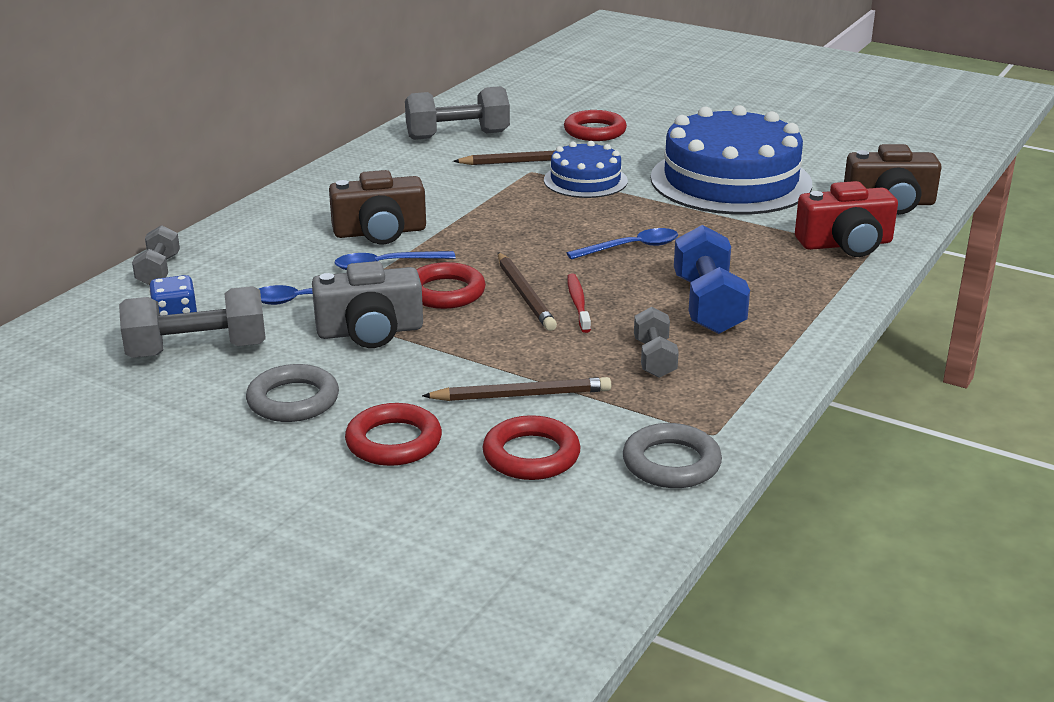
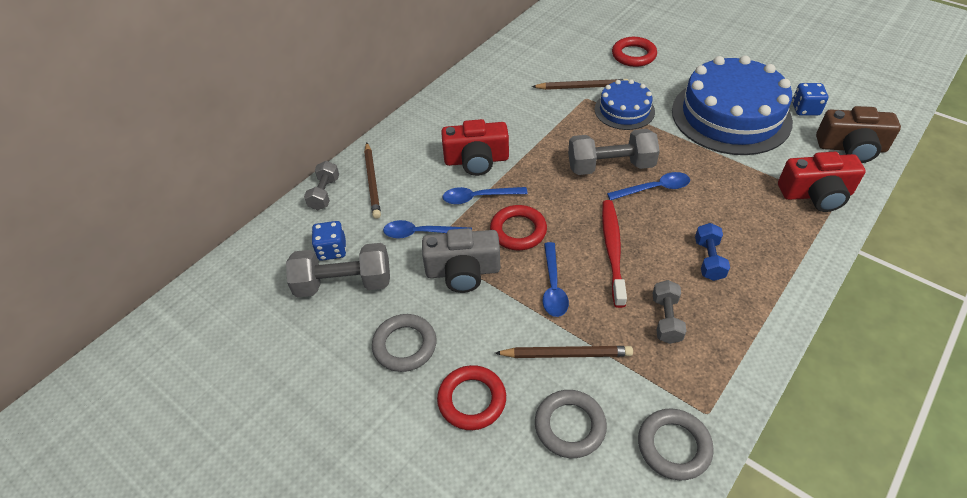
camera: 10 degrees right, 20 degrees up
(380, 232) = (476, 160): brown camera -> red camera
(457, 135) = (536, 56): grey dumbbell -> grey dumbbell (610, 166)
(498, 338) = (553, 286): none -> blue spoon
(525, 295) = (574, 238): brown pencil -> brown pencil (372, 182)
(531, 455) = (570, 426): red ring -> grey ring
(578, 303) = (612, 250): red toothbrush -> red toothbrush, size x1.62
(708, 305) = (708, 259): blue dumbbell -> blue dumbbell, size x0.59
(829, 172) = (805, 109): none -> blue dice

